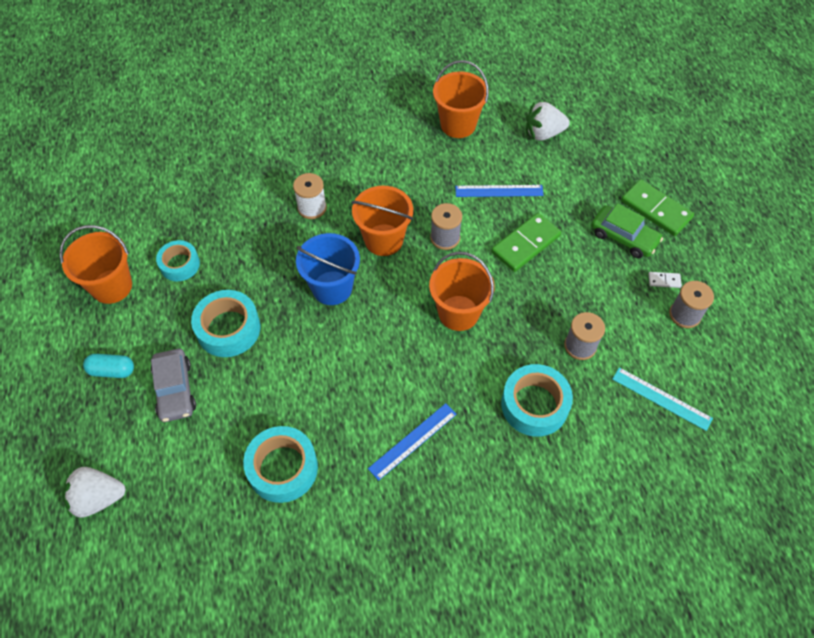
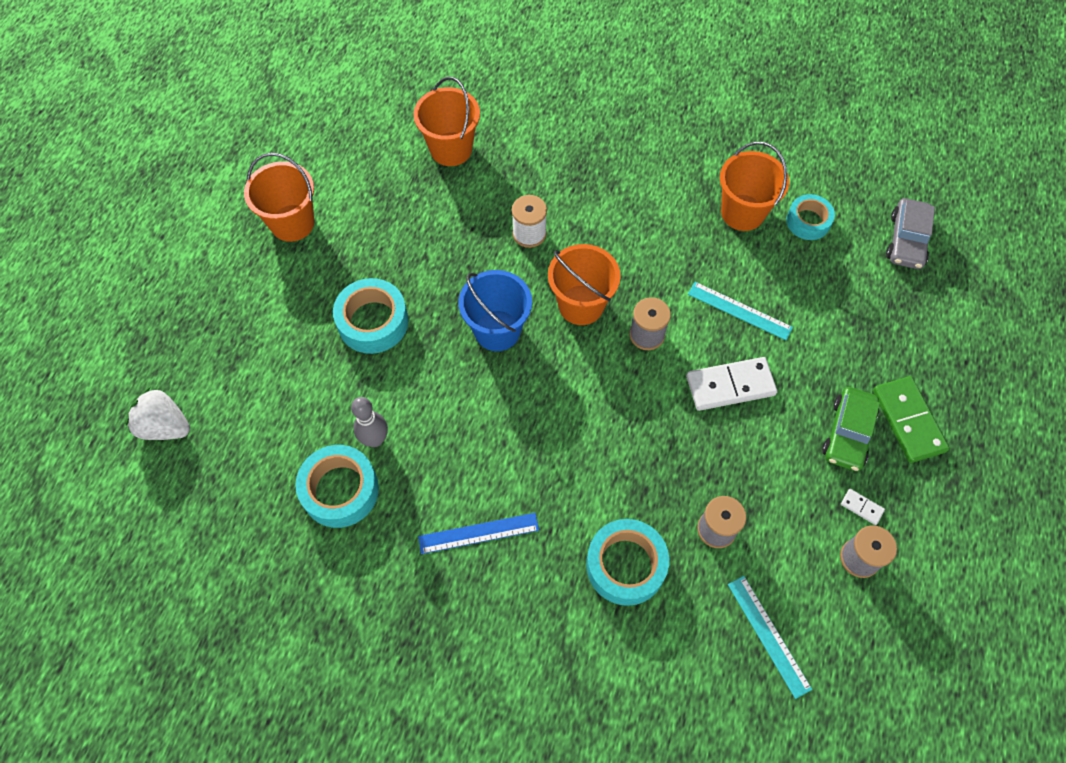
camera: 30 degrees right, 5 degrees up
(112, 370) = (245, 309): turquoise capsule -> none
(175, 390) = (289, 358): grey car -> grey car (906, 240)
(180, 264) = (366, 231): turquoise tape -> turquoise tape (808, 221)
(286, 415) = (375, 439): none -> grey bowling pin
(458, 313) = (609, 424): orange bucket -> orange bucket (451, 149)
(499, 191) = (739, 310): blue ruler -> turquoise ruler
(526, 244) = (730, 386): green domino -> white domino
(543, 133) = (834, 268): white strawberry -> none
(624, 237) = (848, 433): green car -> green car turned 45 degrees clockwise

